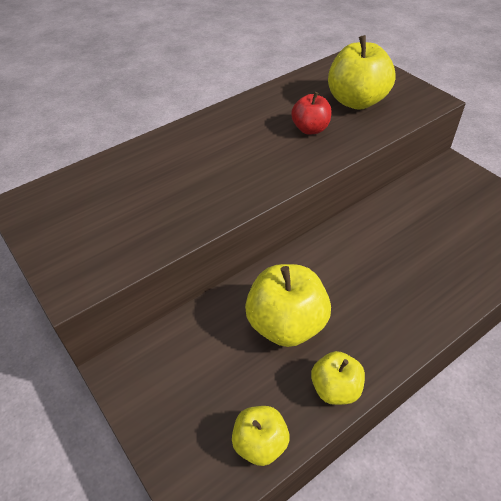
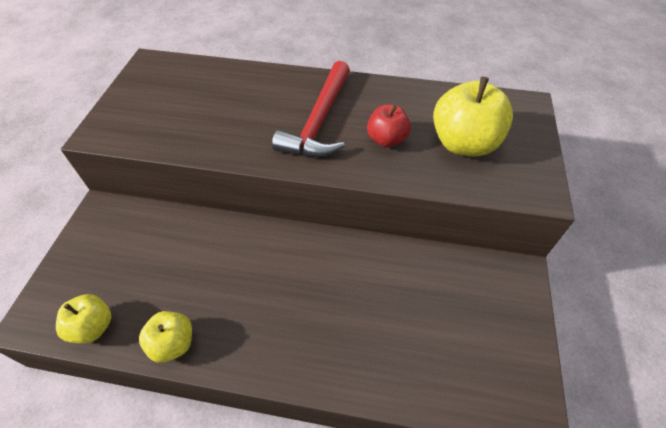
camera: 45 degrees right, 5 degrees up
(248, 148) = (319, 121): none -> red hammer
(286, 324) = (210, 272): yellow apple -> none

